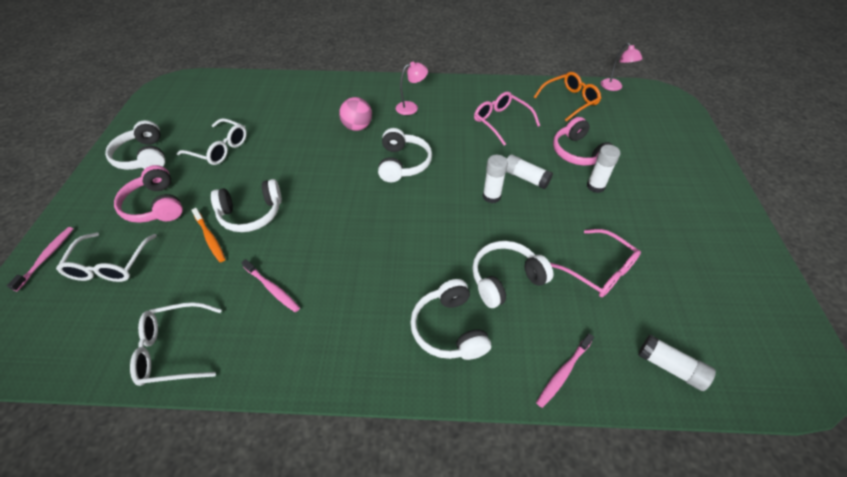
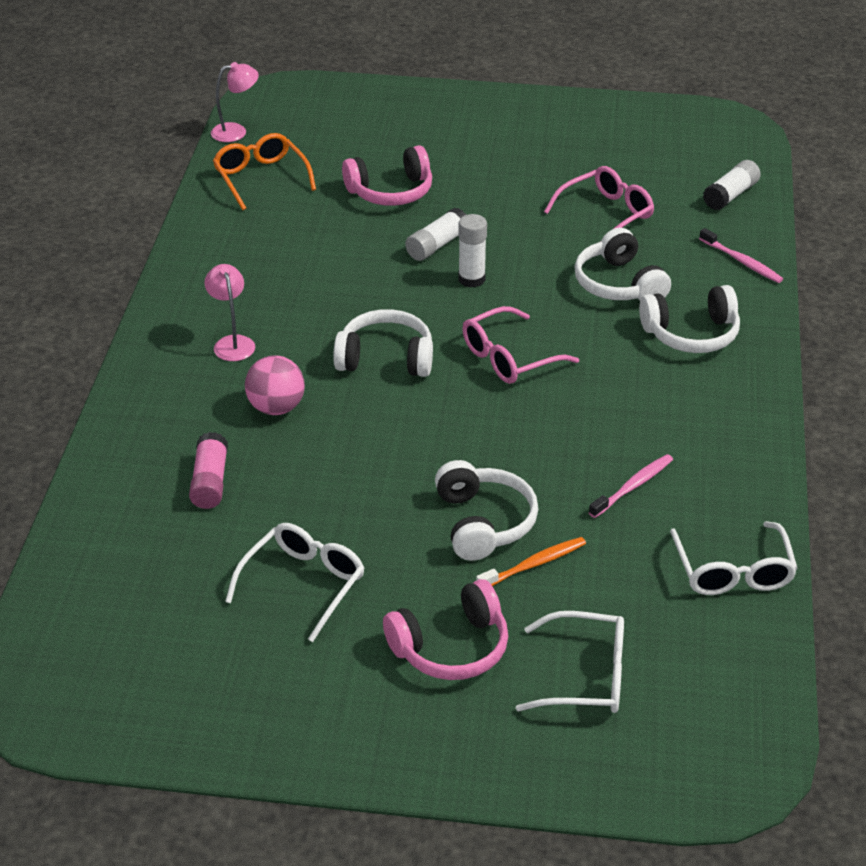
camera: 85 degrees left, 10 degrees down
(46, 257) = (566, 767): pink toothbrush -> none
(143, 157) = (307, 695): white headphones -> none
(301, 112) = (210, 482): none -> pink glue stick
(501, 122) = (299, 251): pink glasses -> pink glasses (509, 358)
(595, 186) = (462, 190): white glue stick -> none

